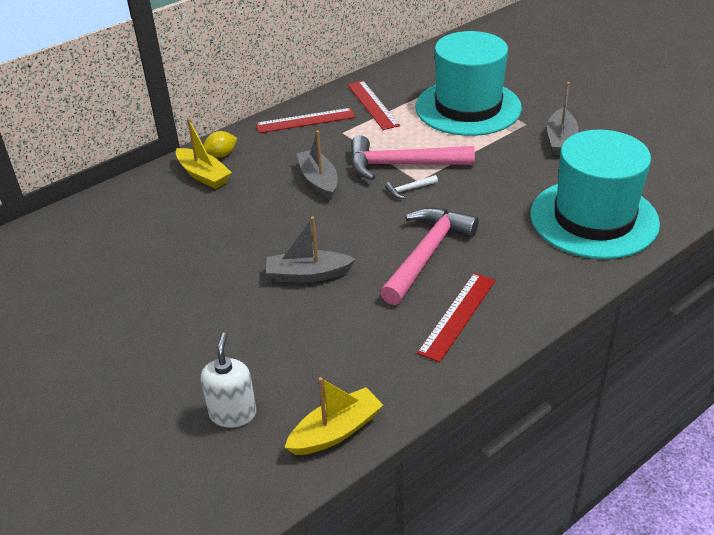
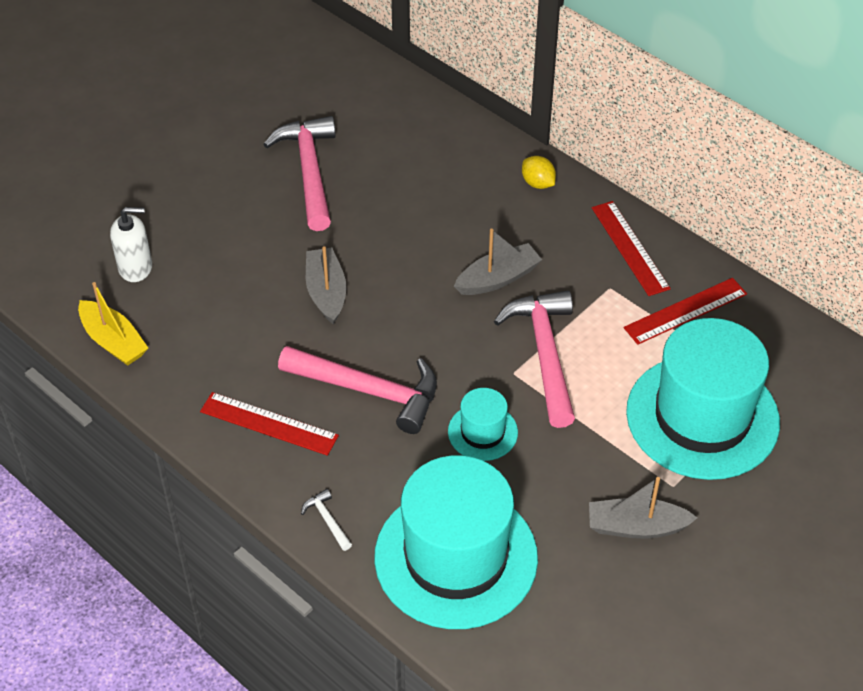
camera: 80 degrees right, 10 degrees up
(147, 280) = (309, 171): none -> pink hammer
(203, 175) = (493, 176): yellow boat -> none
(409, 190) = (492, 365): white hammer -> white hammer (327, 520)
(475, 198) = (482, 432): none -> turquoise hat

